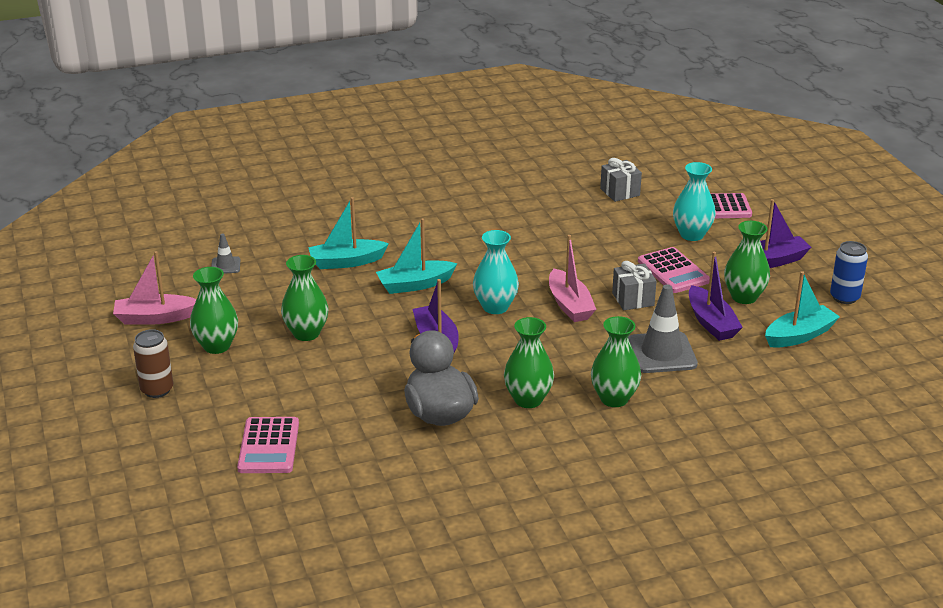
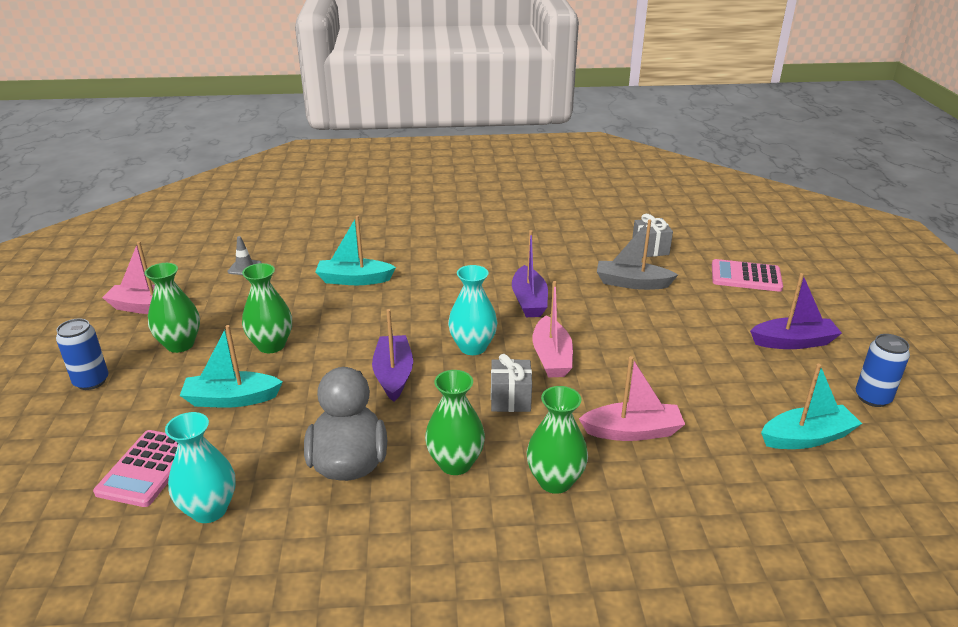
camera: 15 degrees right, 0 degrees up
(157, 390) = (91, 381): brown can -> blue can
(415, 284) = (405, 311): turquoise boat -> turquoise boat (231, 399)
(615, 228) = (632, 283): none -> grey boat
(633, 299) = (623, 361): grey gift -> grey gift (510, 399)
(661, 353) = (632, 431): grey traffic cone -> pink boat
(673, 271) = (678, 337): pink calculator -> none
(691, 235) = (711, 301): turquoise vase -> turquoise vase (209, 510)
(711, 323) = (703, 403): purple boat -> purple boat (529, 301)
(744, 297) = (750, 378): green vase -> none

